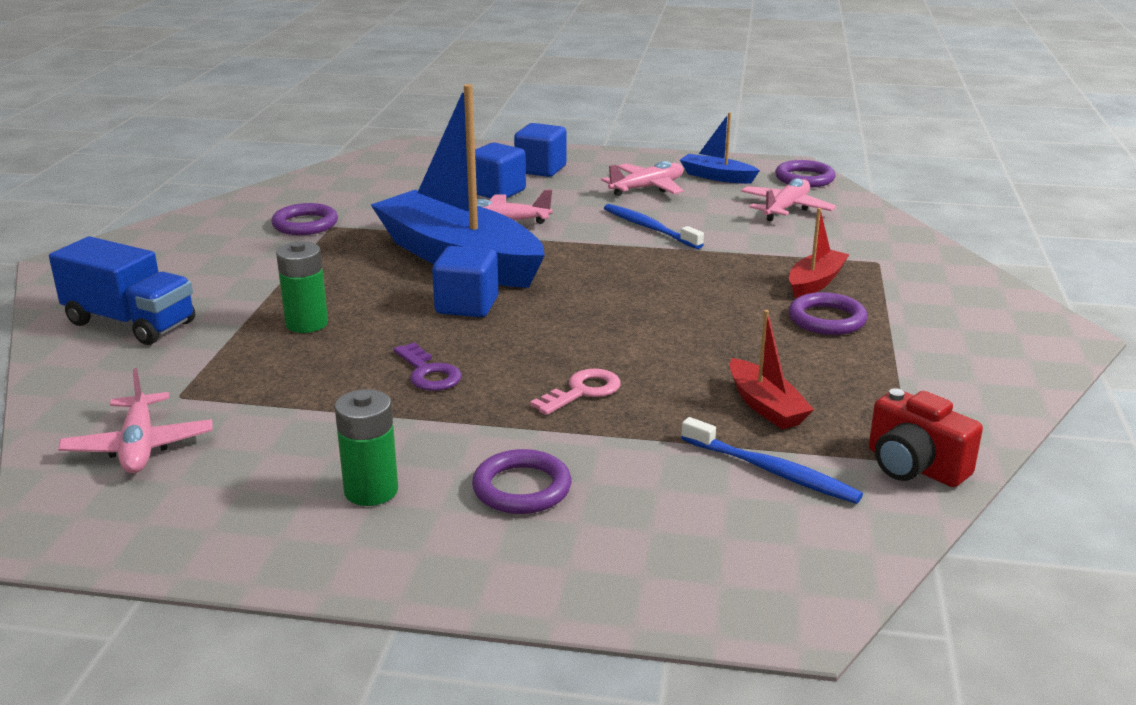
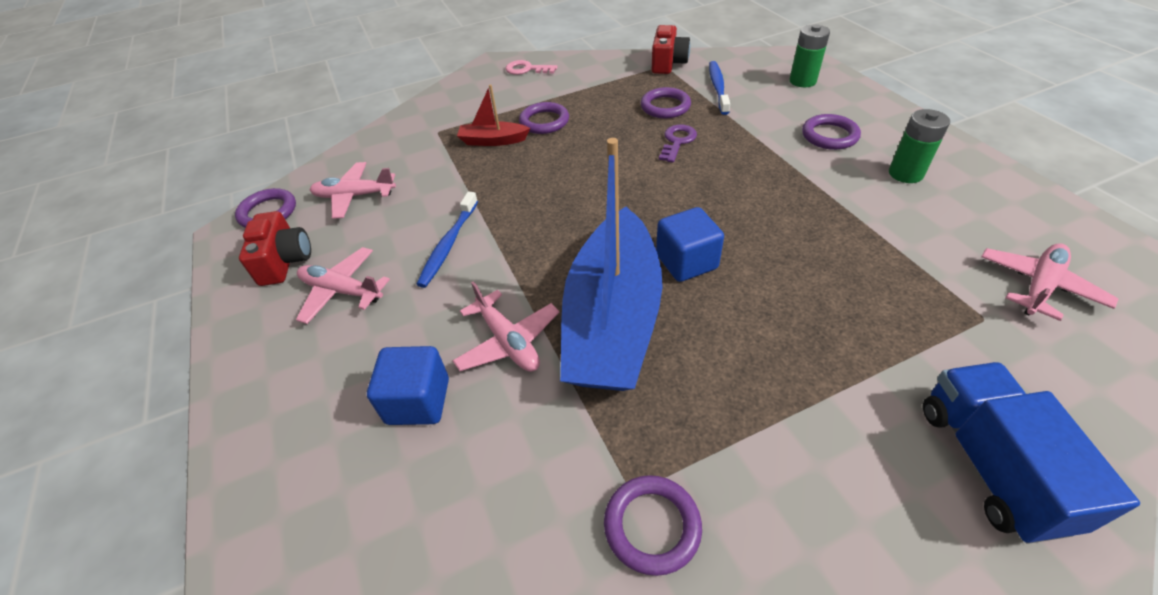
camera: 120 degrees left, 20 degrees up
(306, 324) = (820, 331): green battery -> green battery (802, 81)
(428, 373) = (789, 223): purple key -> purple key (677, 141)
(540, 169) = (317, 407): blue cube -> none
(582, 391) = (726, 159): pink key -> pink key (526, 69)
(717, 177) = (285, 261): blue boat -> red camera
(766, 406) = (665, 106): red boat -> purple ring

